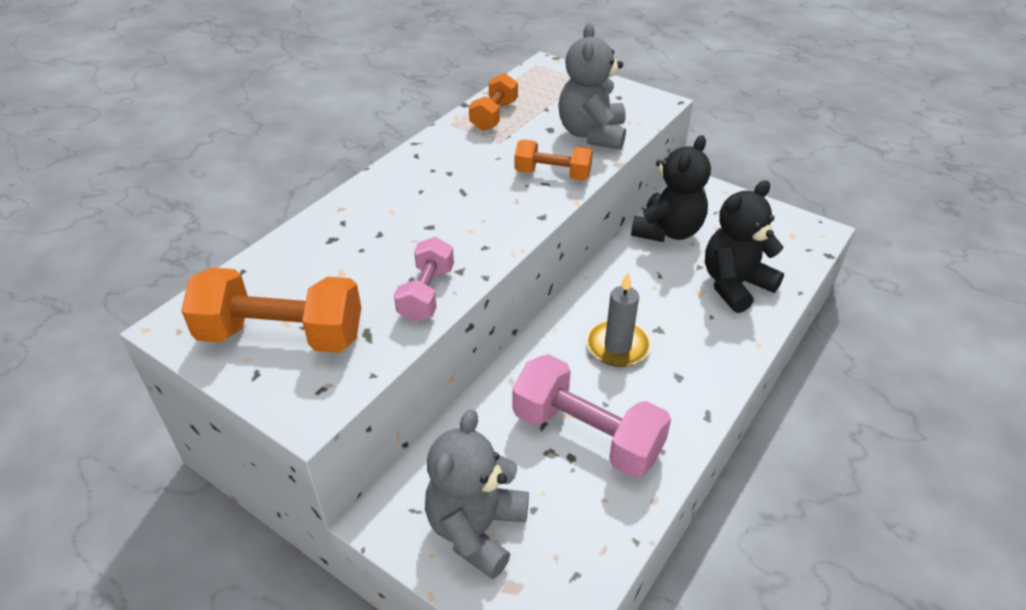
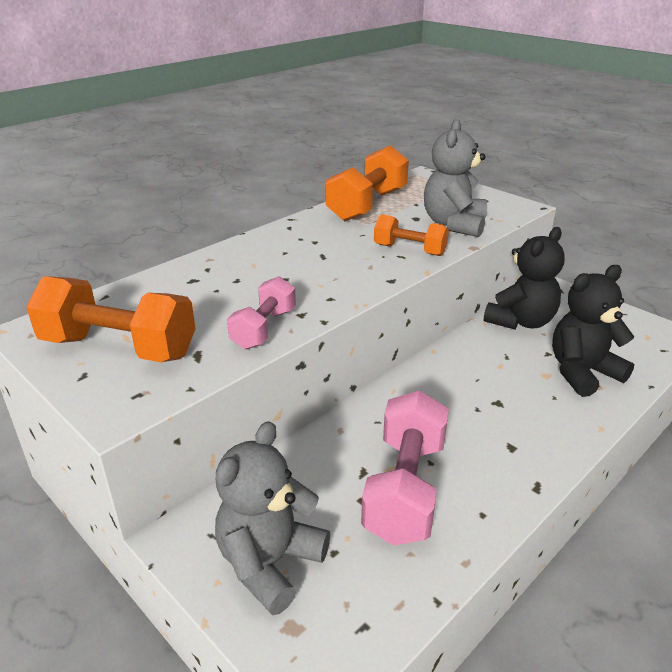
camera: 10 degrees right, 10 degrees down
(494, 115) = (367, 205): orange dumbbell -> orange dumbbell, size x1.68
(587, 435) = (405, 488): pink dumbbell -> pink dumbbell turned 60 degrees clockwise
(617, 346) = (453, 412): grey candle -> none

